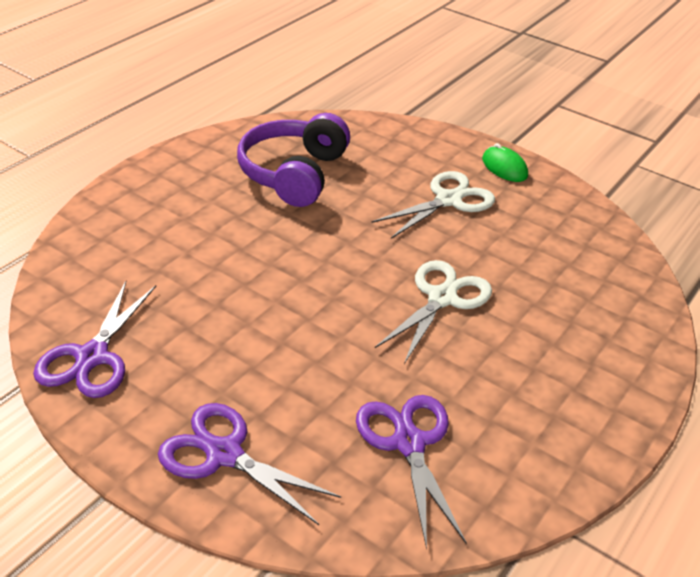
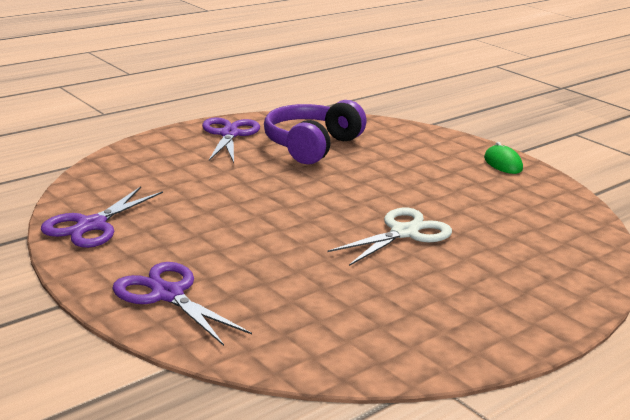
camera: 15 degrees right, 15 degrees down
(409, 443) = (329, 313): purple scissors -> purple scissors (229, 134)
(448, 200) = (440, 176): white scissors -> none

